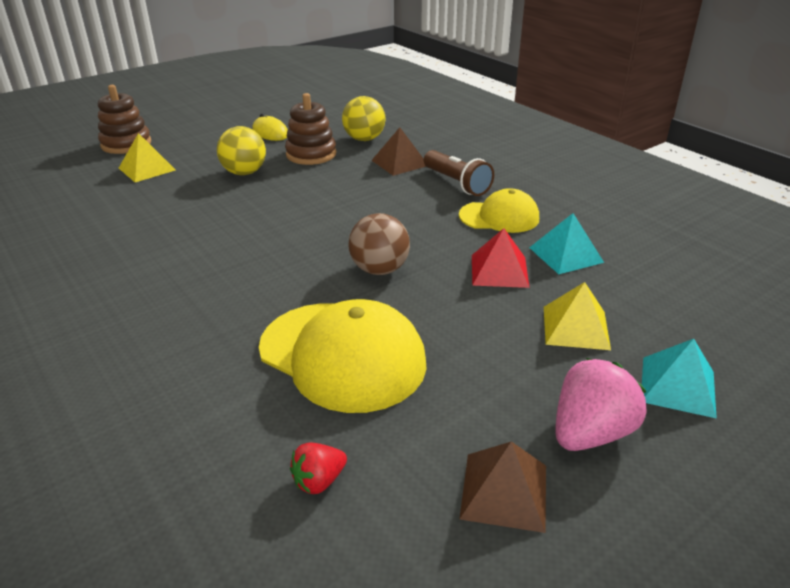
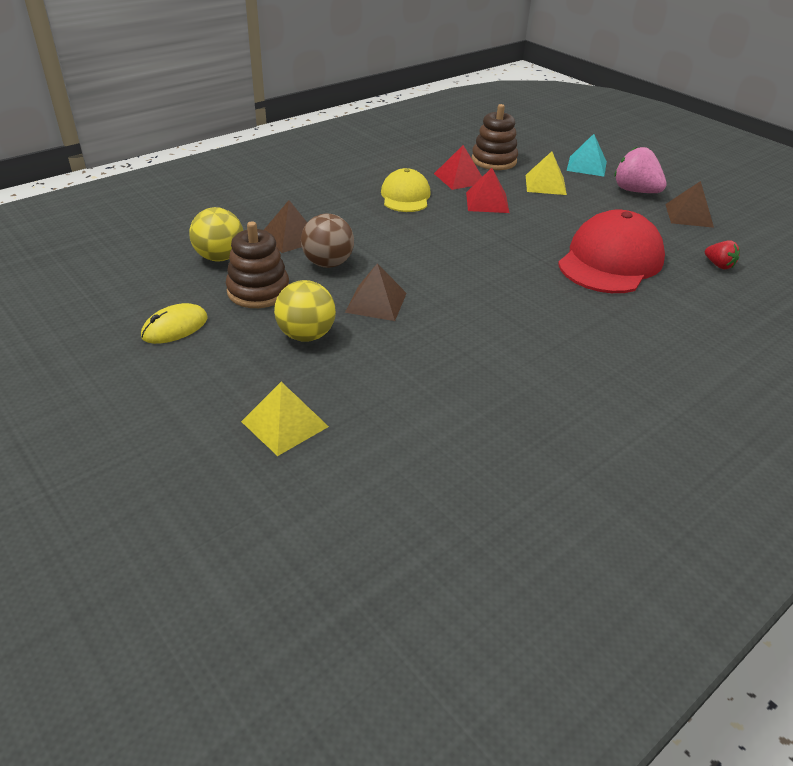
camera: 95 degrees left, 5 degrees up
(126, 144) = (180, 470): brown stacking toy -> brown stacking toy (494, 161)
(282, 199) = (376, 302): none -> brown pyramid
(342, 355) = (610, 261): yellow cap -> red cap
(379, 270) = (499, 248): brown ball -> brown ball (328, 263)
(457, 183) = (342, 210): brown flashlight -> none
(565, 255) = (459, 178): turquoise pyramid -> red pyramid

